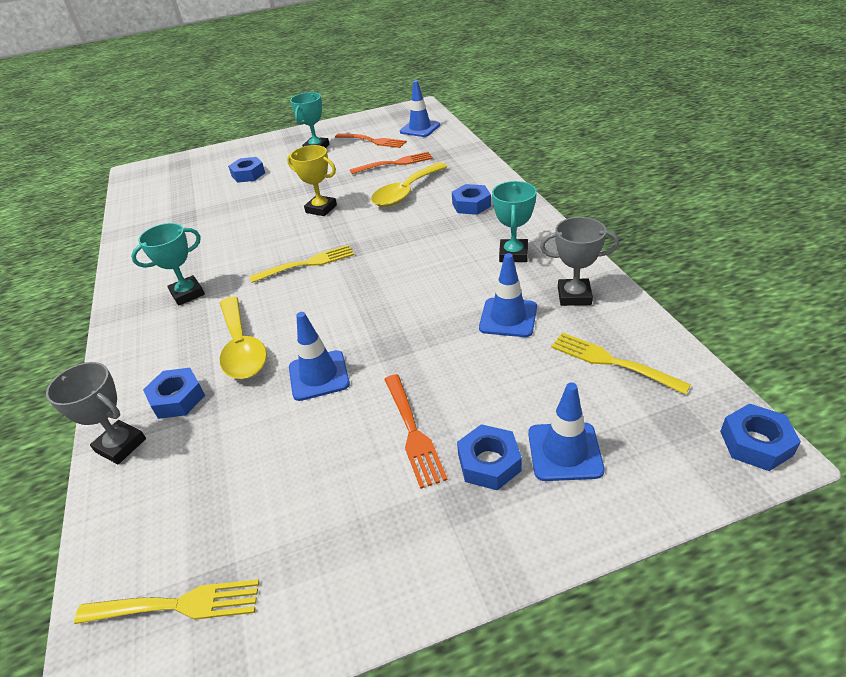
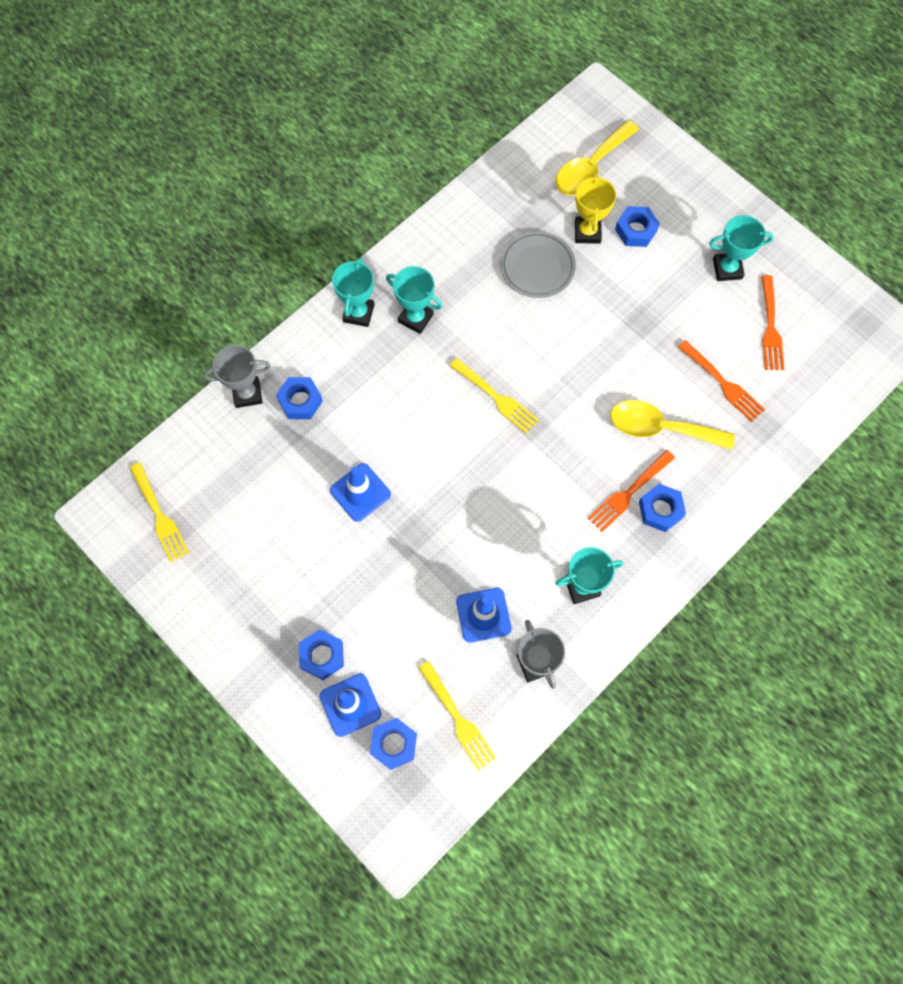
camera: 60 degrees right, 30 degrees up
(121, 445) = (247, 393): grey trophy -> grey trophy turned 75 degrees clockwise
(140, 329) = (358, 313): none -> turquoise trophy
(223, 220) = (537, 267): none -> grey plate
(242, 348) = (368, 412): yellow spoon -> yellow spoon (590, 167)
(321, 209) = (595, 355): yellow trophy -> yellow trophy (587, 232)
(412, 431) = (331, 590): orange fork -> orange fork (629, 492)
(420, 128) = (827, 369): blue traffic cone -> none
(613, 362) = (457, 718): yellow fork -> yellow fork turned 135 degrees clockwise
(755, 443) = (405, 838): blue nut -> blue nut (394, 744)

